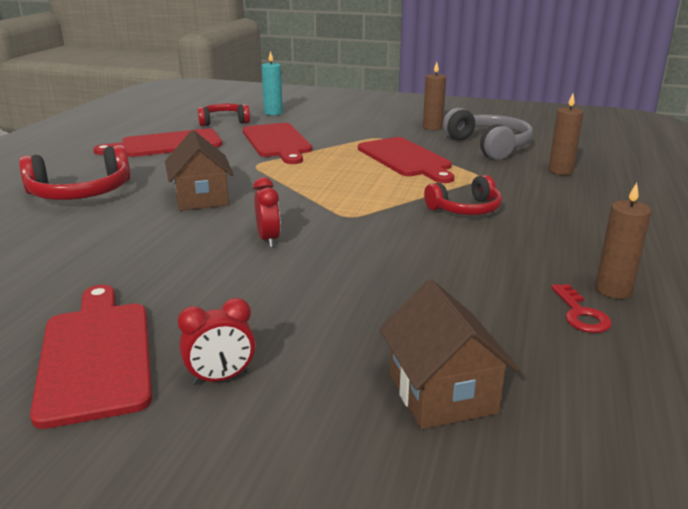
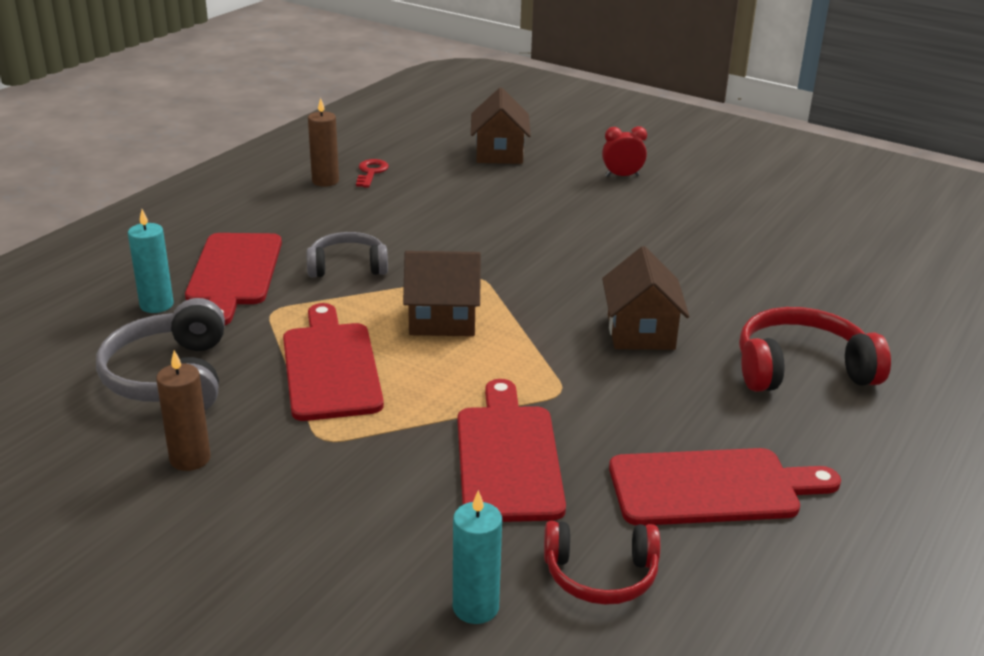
camera: 165 degrees left, 5 degrees up
(96, 355) = (702, 197): red cutting board -> red cutting board (234, 273)
(268, 239) = (572, 262): red clock -> none
(356, 187) = (442, 320): none -> brown house
(465, 209) = (347, 267): red headphones -> grey headphones
(560, 171) = (156, 305): brown candle -> turquoise candle

